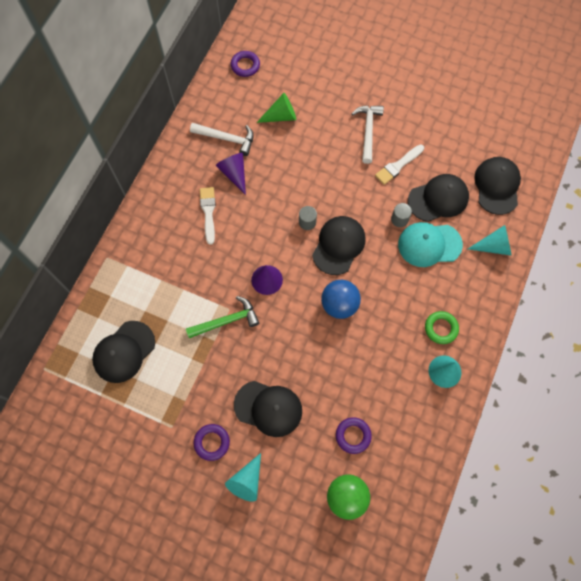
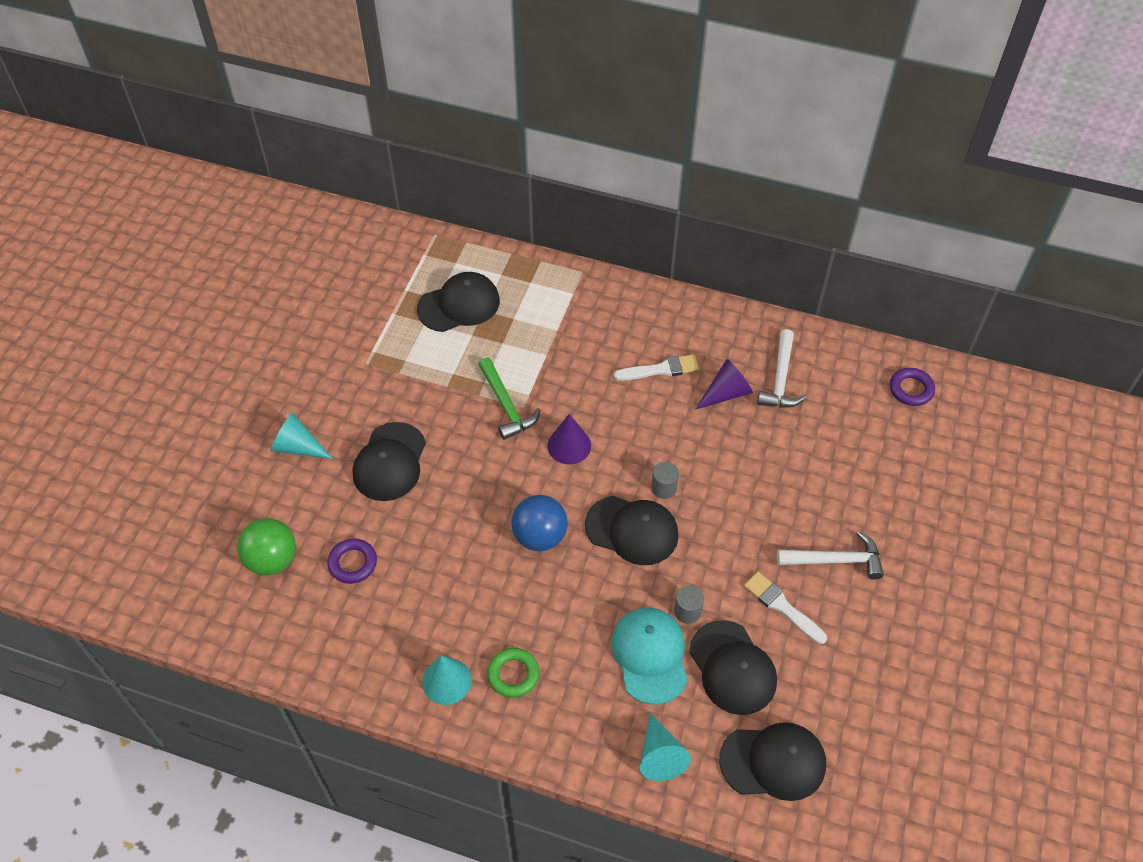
camera: 85 degrees right, 15 degrees down
(124, 352) = (459, 305): black cap -> black cap turned 120 degrees clockwise
(212, 442) = (346, 405): purple ring -> none
(281, 116) = (834, 441): green cone -> none

